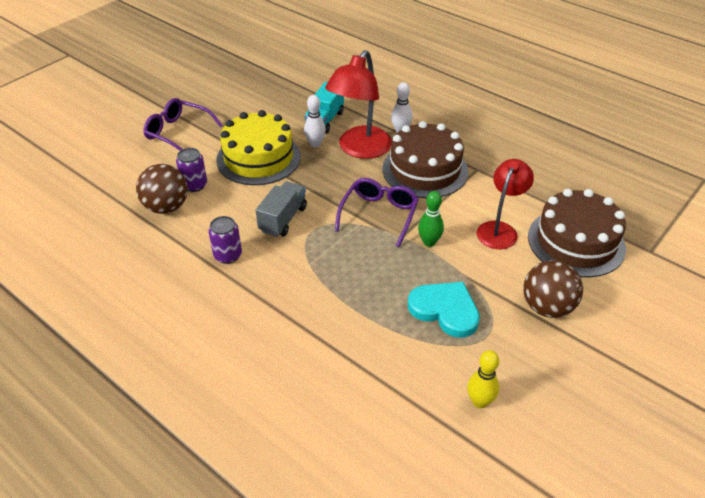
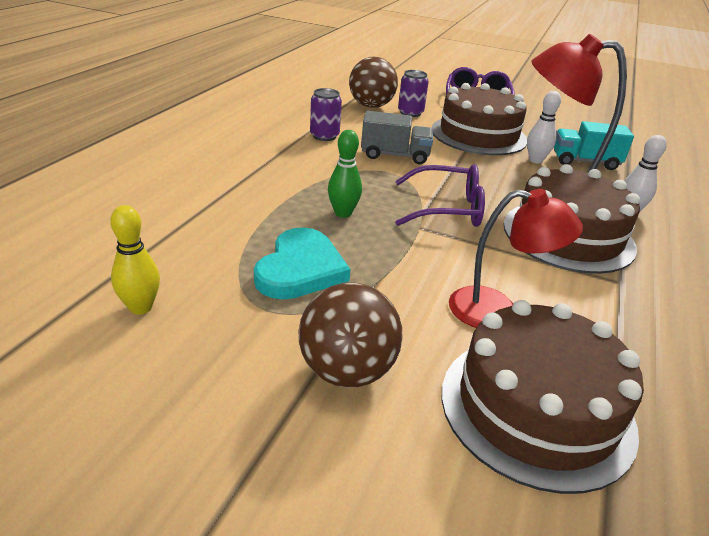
camera: 70 degrees right, 10 degrees down
(258, 158) = (478, 135): yellow cake -> brown cake
(429, 242) = (423, 248): green bowling pin -> green bowling pin (343, 213)

